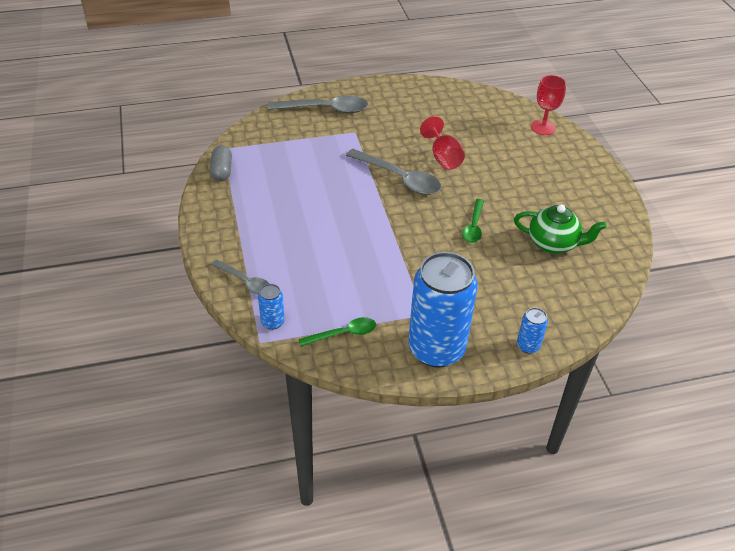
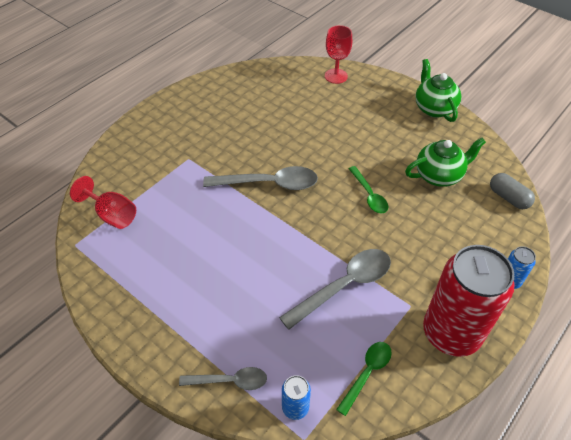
camera: 35 degrees left, 5 degrees up
(222, 171) = (95, 271): grey capsule -> grey capsule (508, 198)
(325, 109) = (140, 149): grey spoon -> grey spoon (344, 286)
(436, 349) = (451, 333): blue can -> red can
(443, 157) = (286, 143): red goblet -> red goblet (112, 215)
(609, 193) = (434, 108): none -> green teapot

